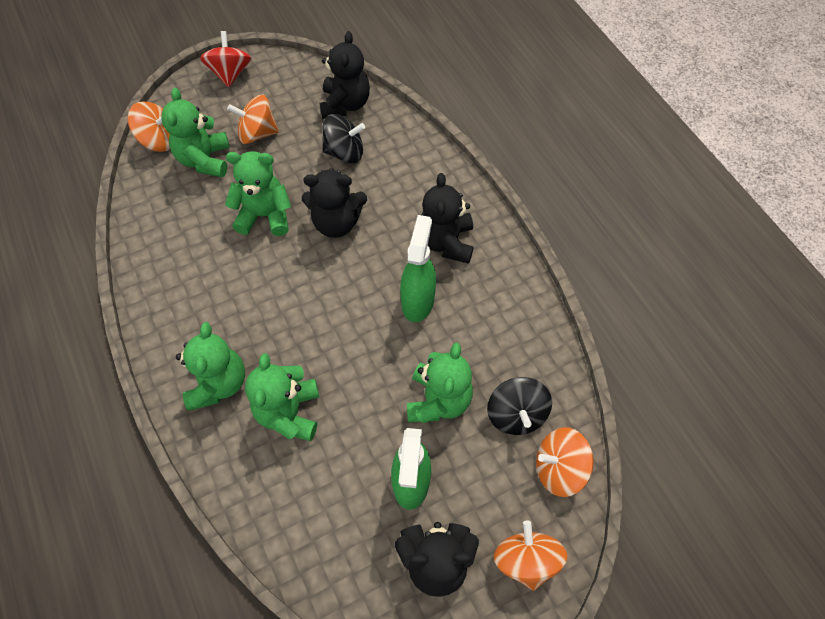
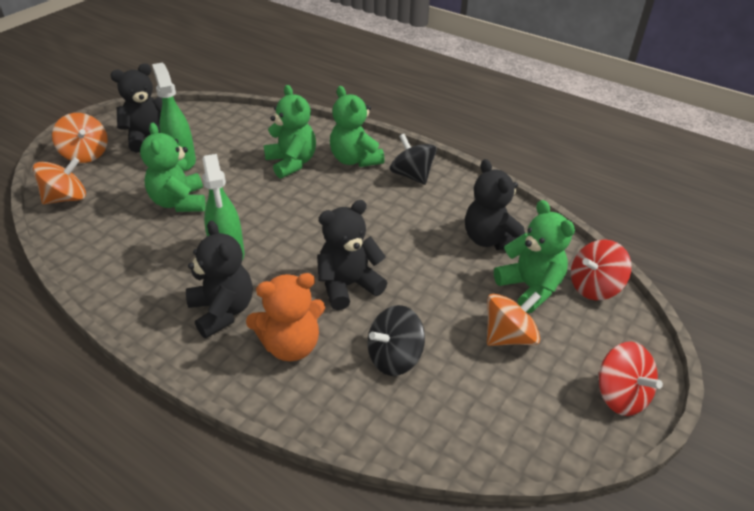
camera: 150 degrees right, 20 degrees down
(160, 140) = (594, 287): orange spinning top -> red spinning top
(265, 215) = (422, 265): green teddy bear -> none
(345, 104) = (443, 420): black teddy bear -> black teddy bear (490, 239)
(409, 191) = (291, 345): none -> orange teddy bear
(516, 414) = (109, 214): black spinning top -> black spinning top (412, 175)

